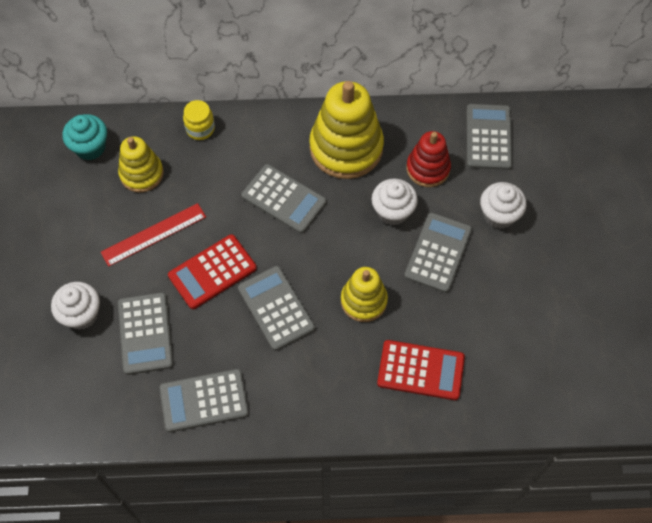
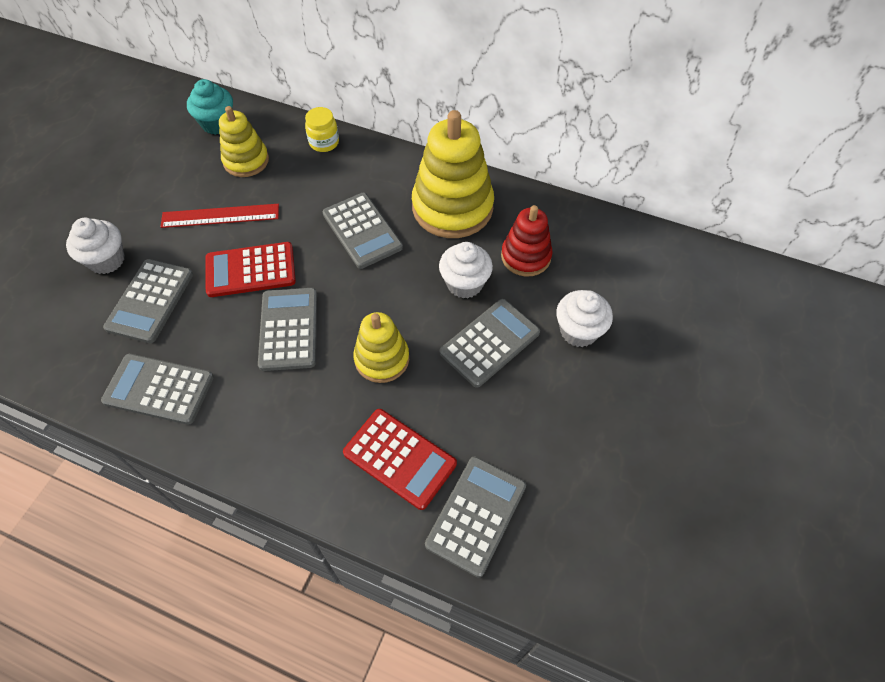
camera: 25 degrees right, 5 degrees down
(488, 137) = (608, 250): grey calculator -> grey calculator (476, 515)

